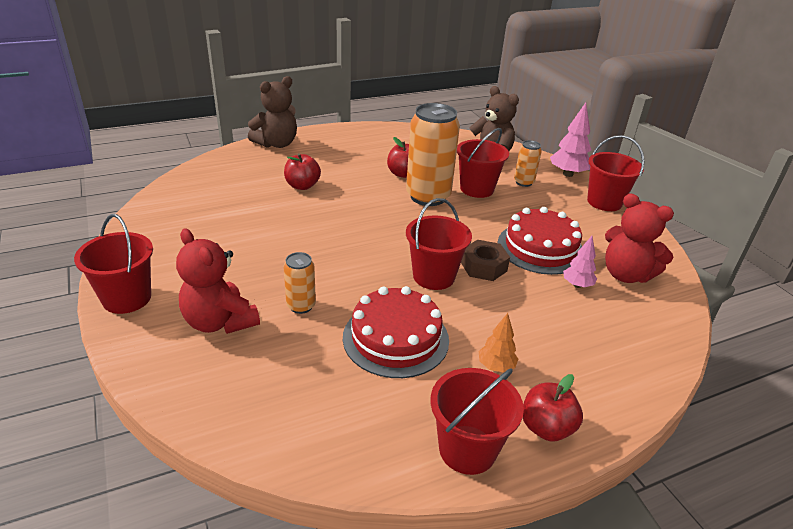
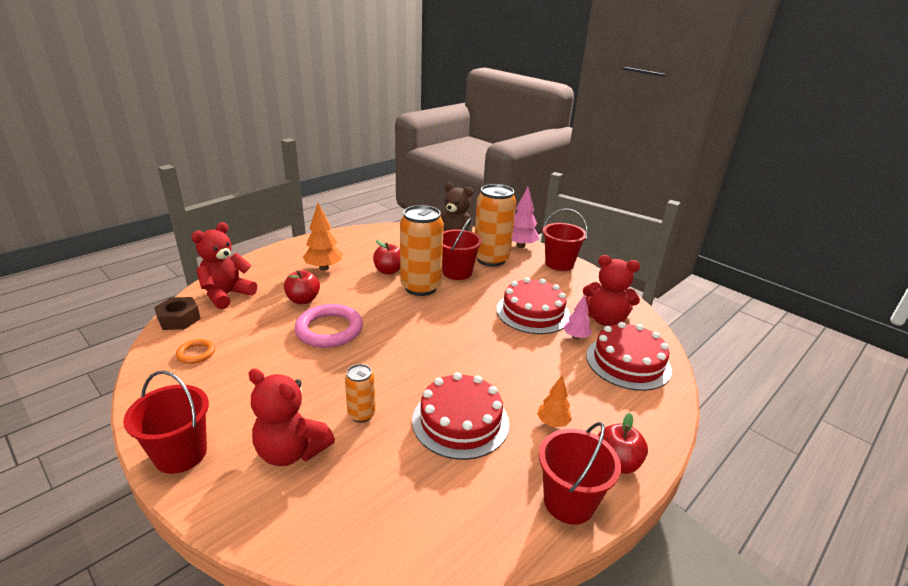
camera: 20 degrees left, 5 degrees down
(182, 214) = (196, 353): none -> orange ring
(235, 167) = (227, 295): none -> red teddy bear
(276, 144) = (257, 264): brown teddy bear -> none
(312, 219) = (329, 330): none -> pink ring
(338, 159) = (324, 268): none -> orange tree
(433, 276) = (462, 357): red bucket -> none
(483, 266) = (498, 339): brown nut -> brown nut (179, 319)
(524, 182) = (491, 259): orange can -> orange can, size x2.05
(626, 327) = (628, 362): none -> red cake

